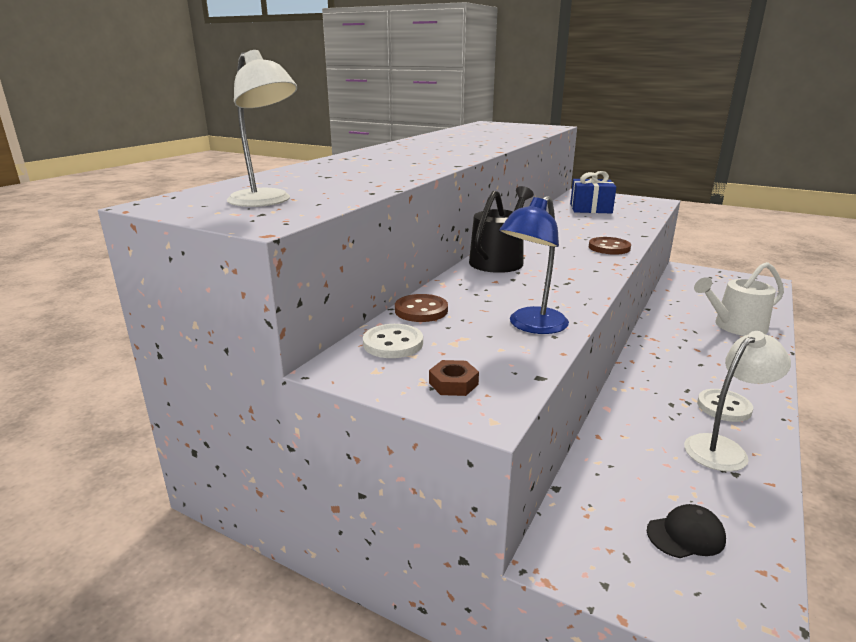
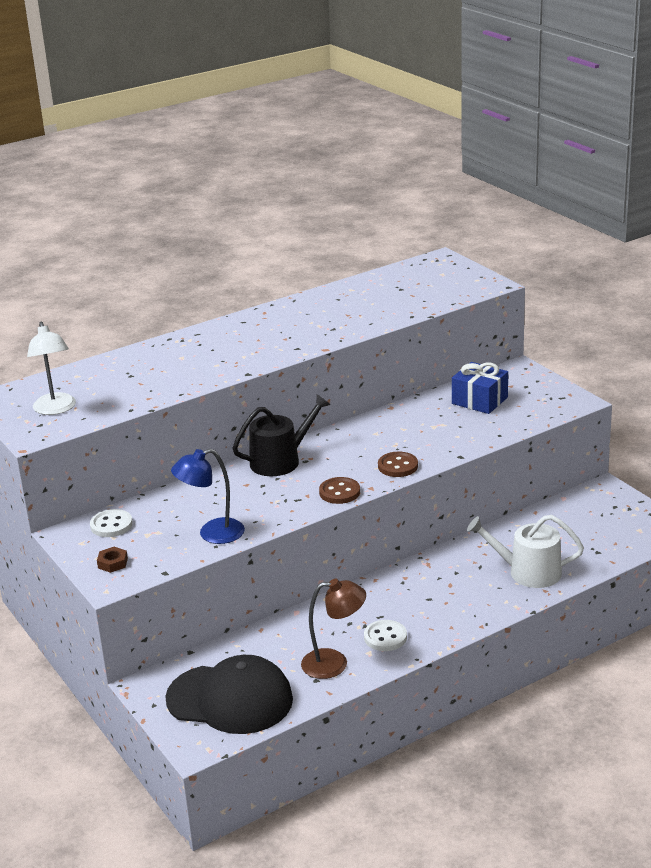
camera: 30 degrees right, 5 degrees up
(421, 310) = (159, 501): brown button -> brown button (339, 492)
(685, 535) = (230, 699): black cap -> black cap, size x2.46
(723, 448) = (334, 663): white lamp -> brown lamp

